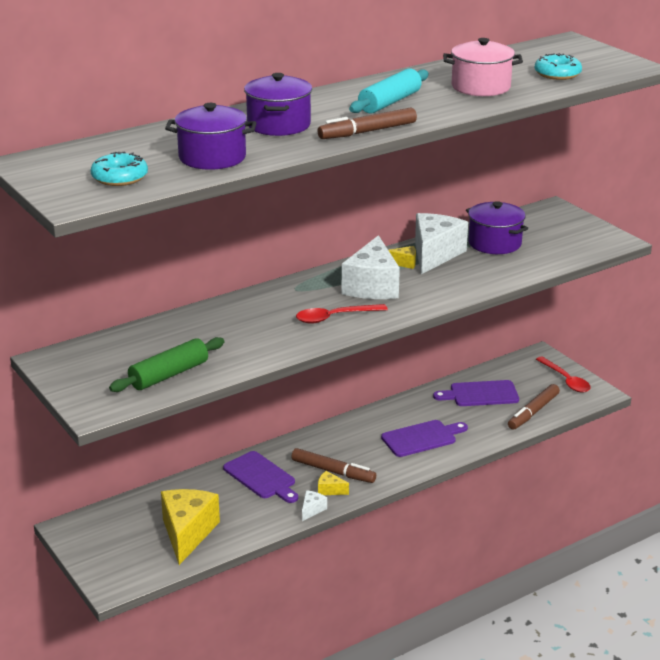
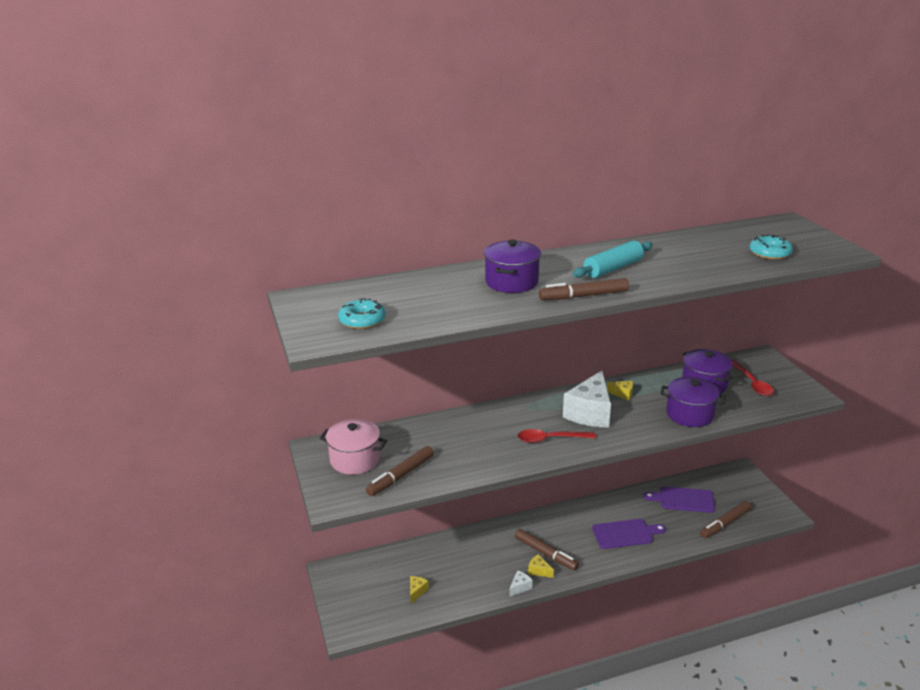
camera: 15 degrees right, 0 degrees up
(169, 375) = (401, 476): green rolling pin -> brown marker
(187, 533) = (417, 592): yellow cheese -> yellow cheese, size x0.43
(212, 157) = (444, 308): purple pot -> purple pot (690, 414)
(261, 477) = (487, 549): purple cutting board -> none
(435, 254) = (650, 389): white cheese -> none
(481, 87) = (697, 260): pink pot -> pink pot (355, 459)
(565, 380) = (759, 497): red spoon -> red spoon (752, 383)

